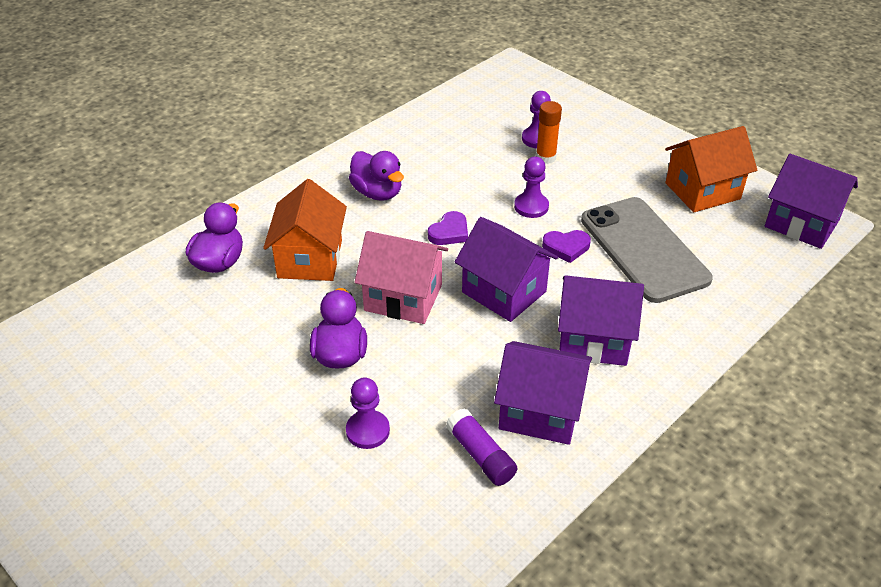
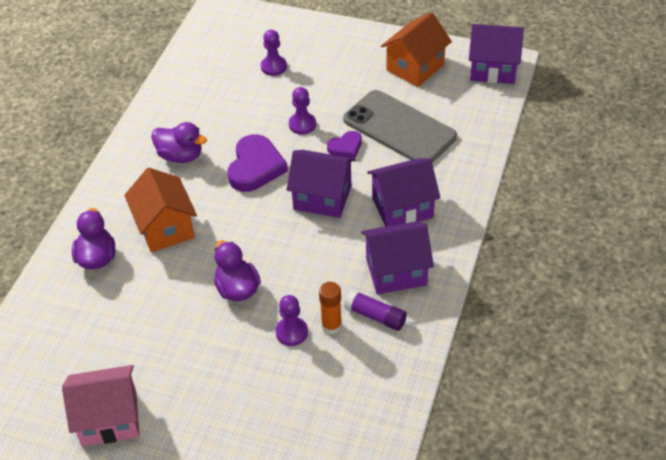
camera: 25 degrees left, 5 degrees up
(403, 298) = (254, 230): pink house -> pink house (109, 419)
(449, 232) = (255, 167): purple heart -> purple heart, size x1.81
(545, 157) = (289, 80): orange glue stick -> orange glue stick (331, 326)

